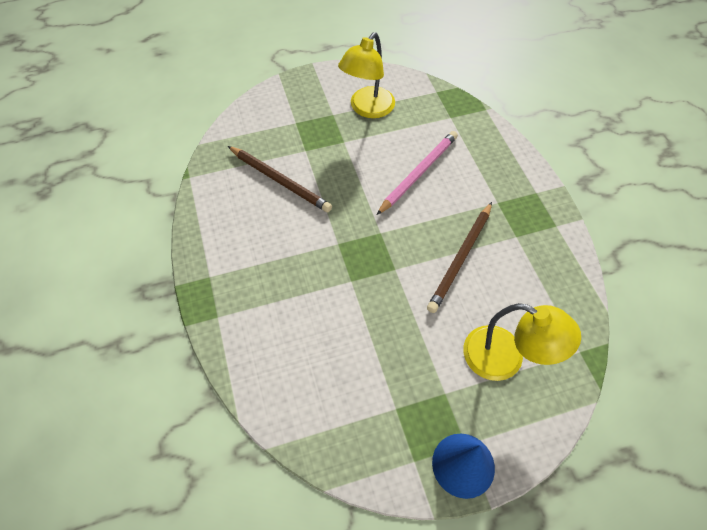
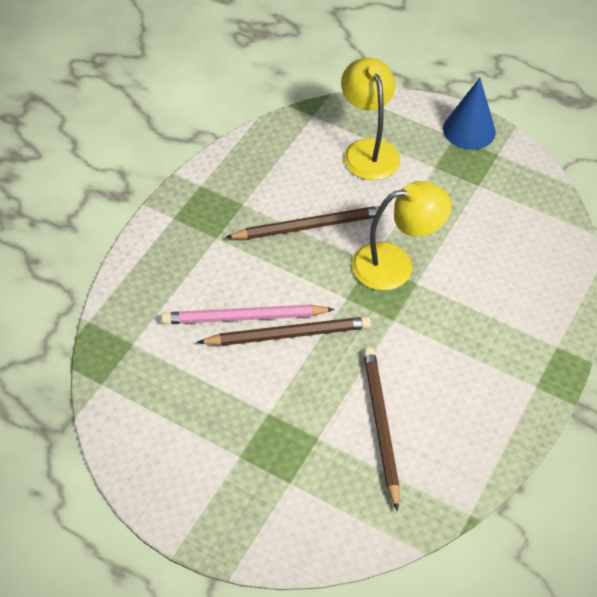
camera: 135 degrees left, 5 degrees down
(367, 109) = (197, 429): yellow lamp -> yellow lamp (395, 264)
(384, 184) = (288, 334): none -> brown pencil

